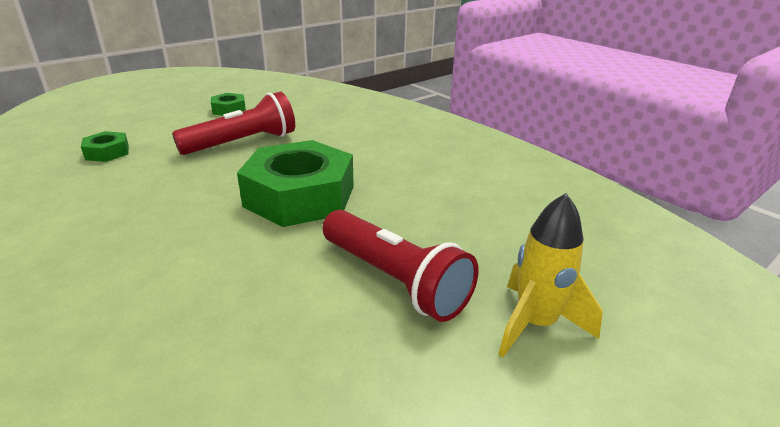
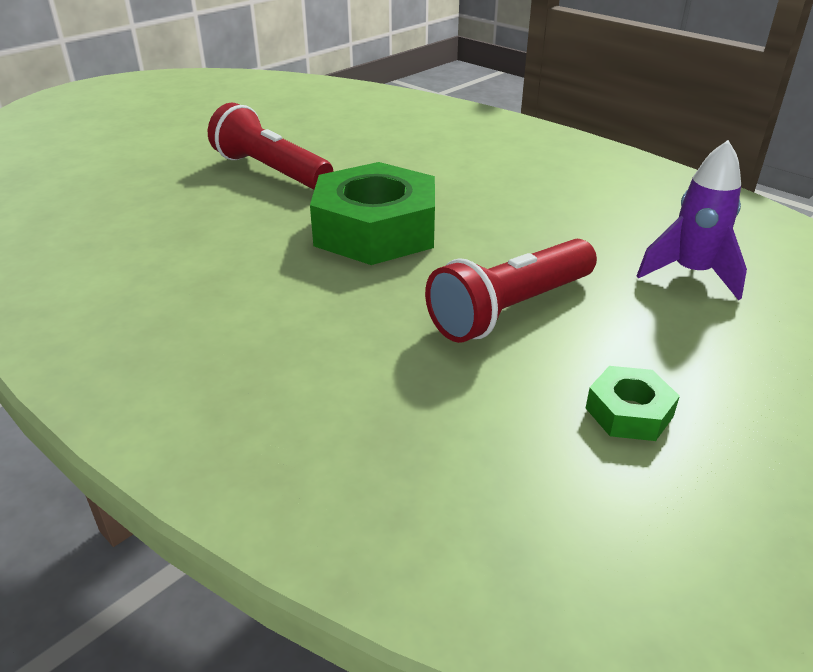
camera: 175 degrees right, 5 degrees up
(107, 152) = (691, 274): green nut -> purple rocket
(535, 324) = (174, 156): yellow rocket -> none

